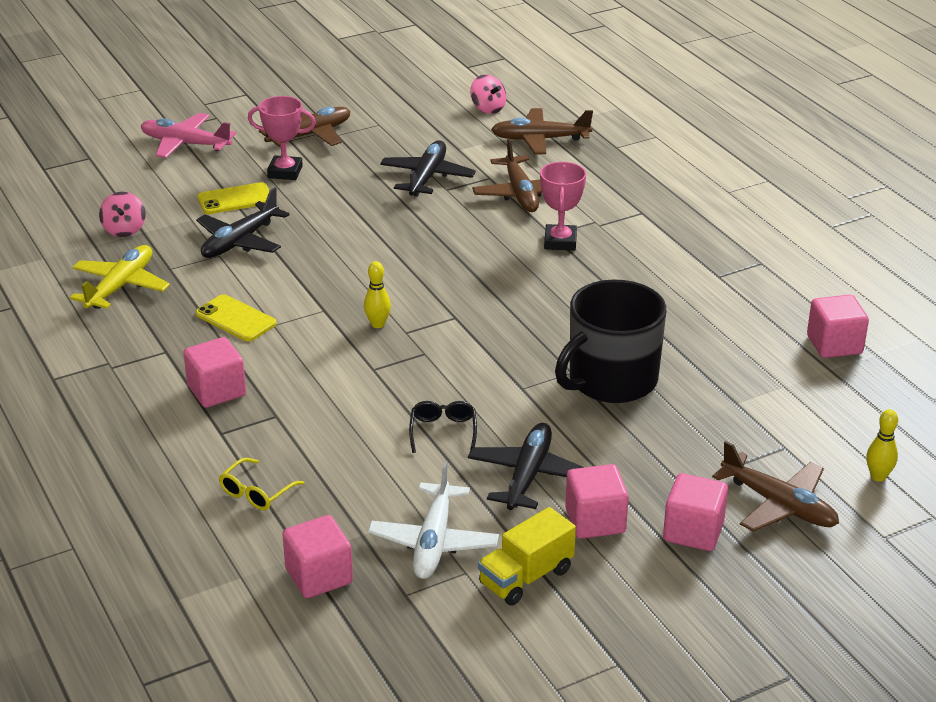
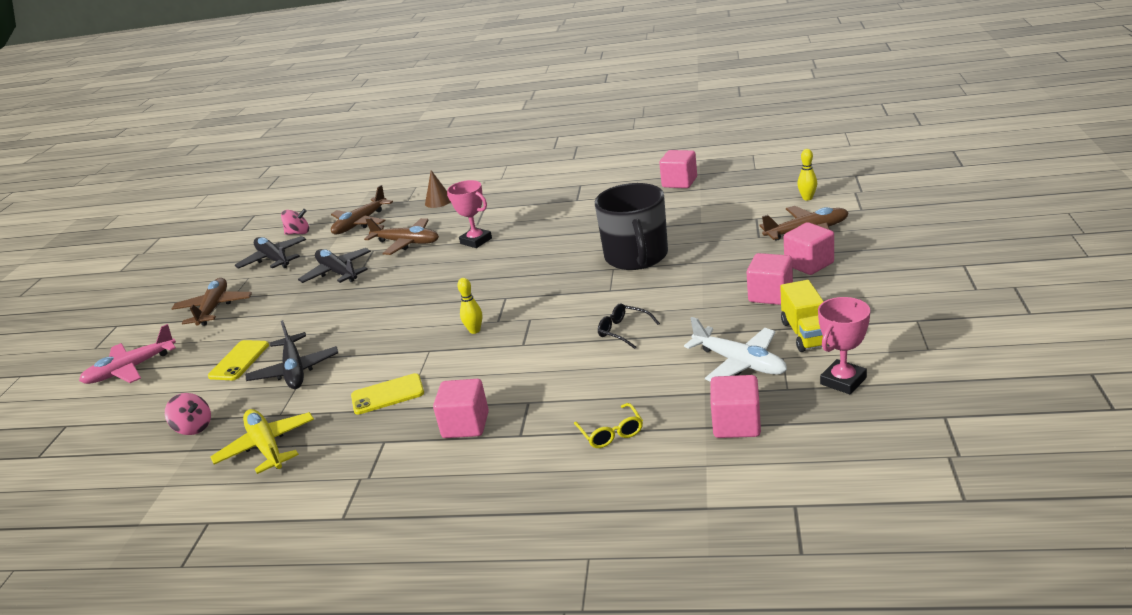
camera: 50 degrees left, 5 degrees down
(285, 172) = (241, 330): pink trophy -> pink trophy (843, 381)
(528, 475) = (702, 309): black plane -> black plane (274, 259)
(632, 171) = (438, 201): none -> brown cone

